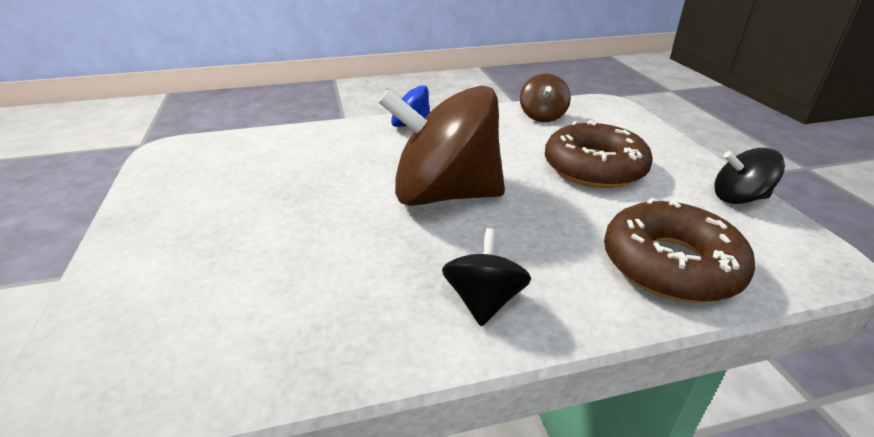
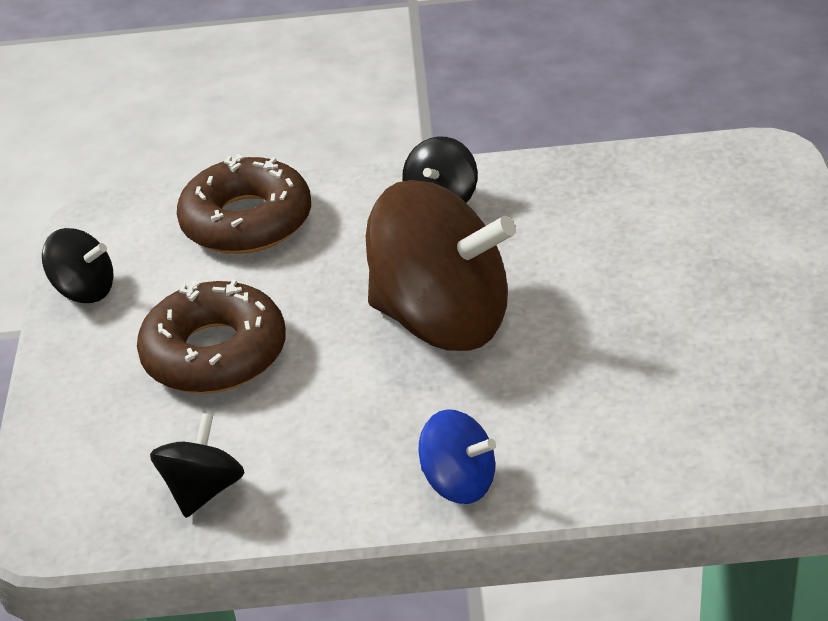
camera: 165 degrees left, 5 degrees up
(542, 116) = (203, 490): brown spinning top -> black spinning top

